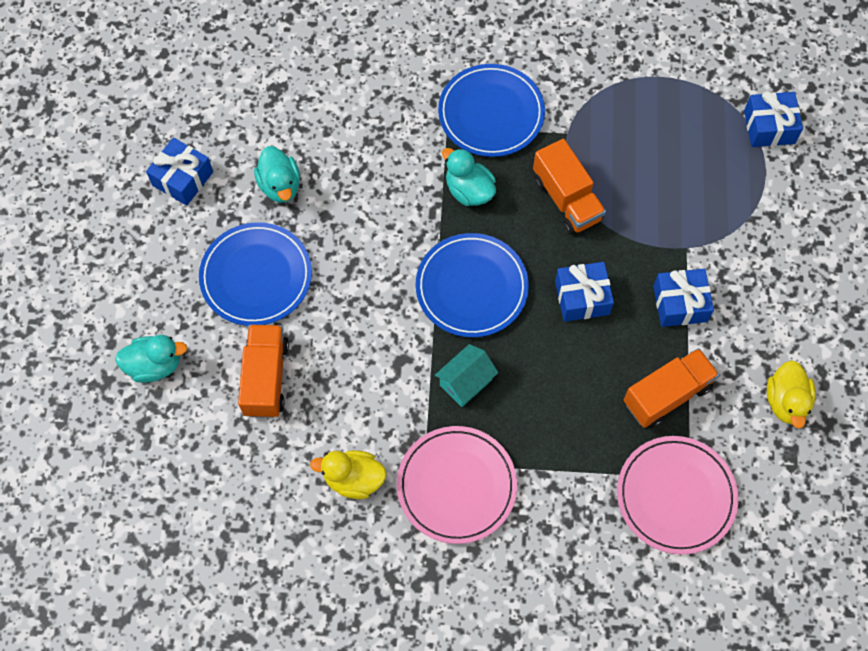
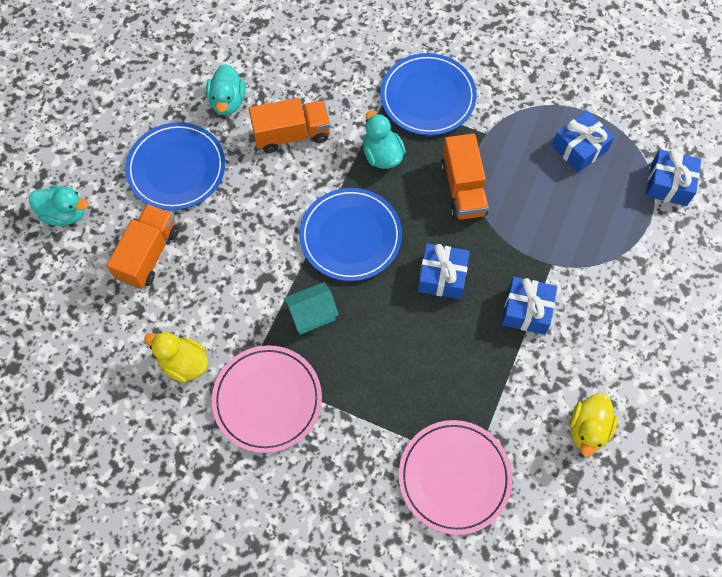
camera: 20 degrees right, 0 degrees up
(182, 178) = (152, 71): blue gift -> blue gift (579, 148)
(667, 395) = (482, 386): orange truck -> orange truck (291, 134)

